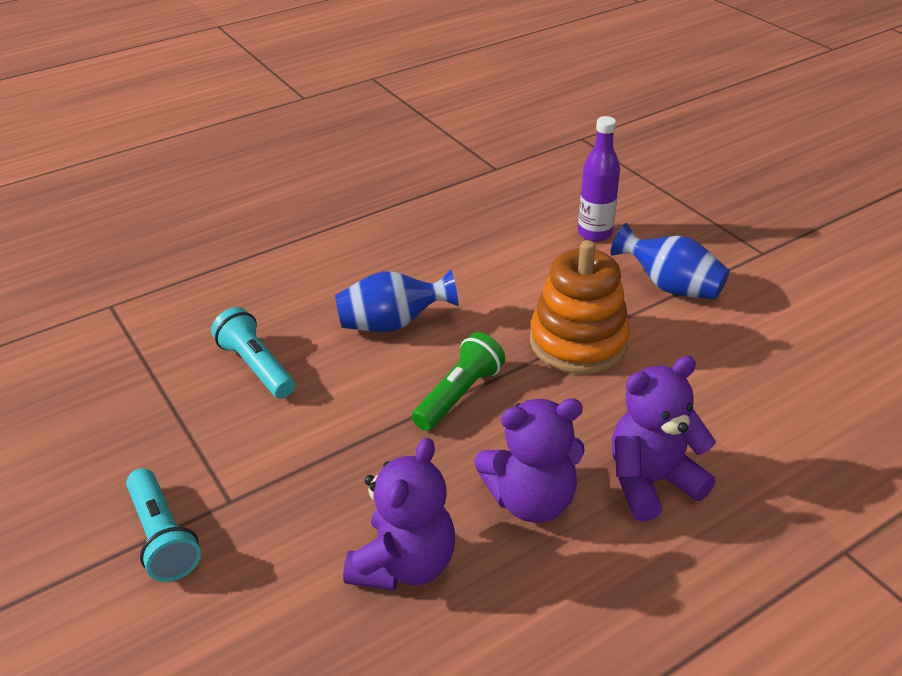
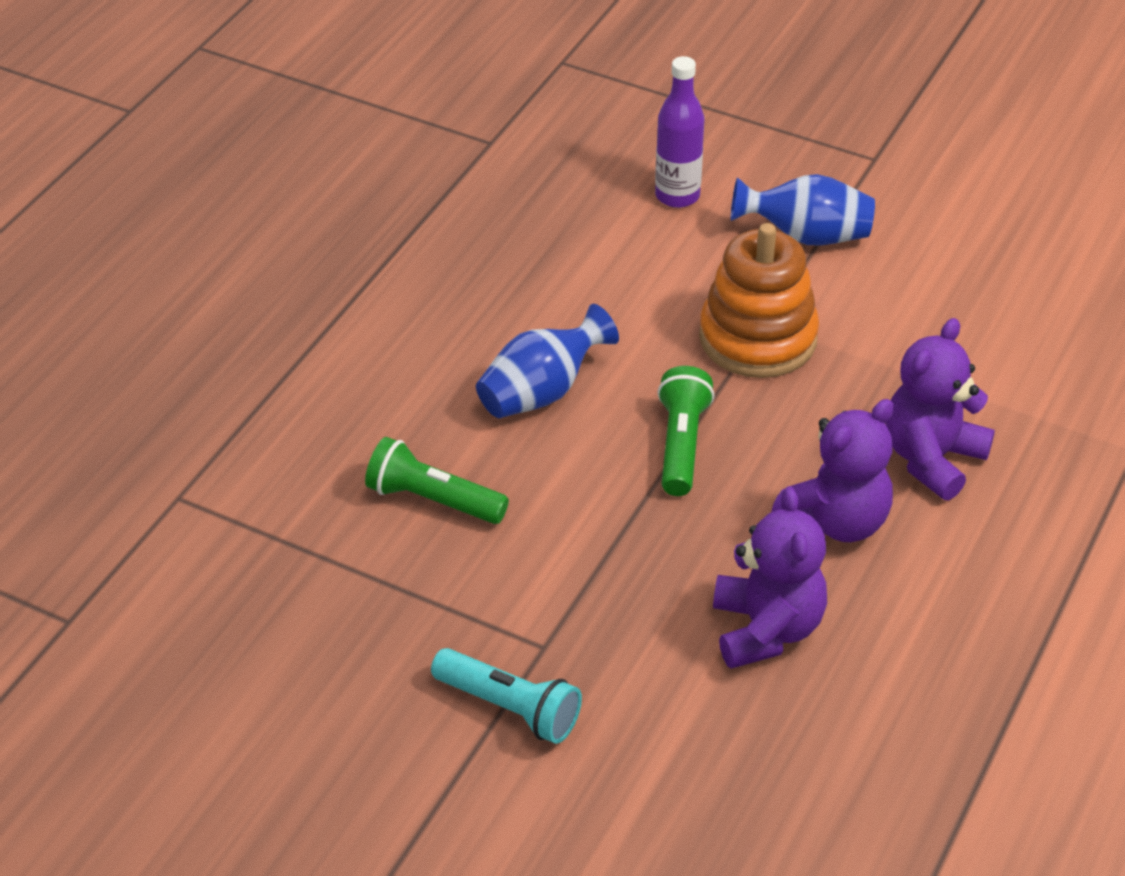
camera: 30 degrees left, 5 degrees up
(256, 366) = (433, 500): turquoise flashlight -> green flashlight

